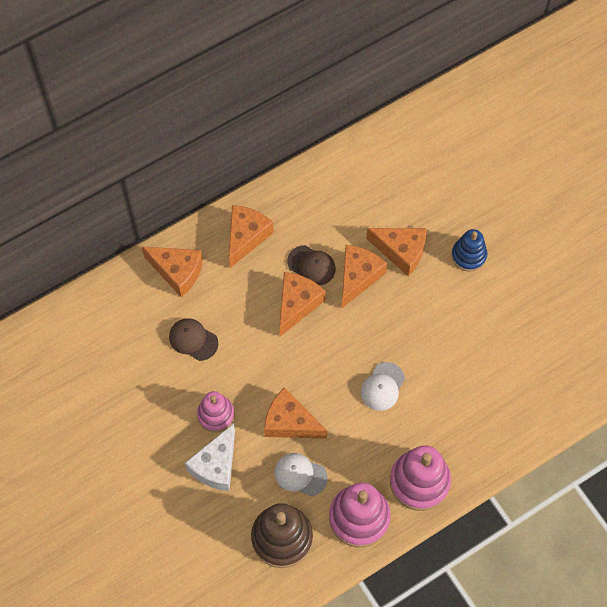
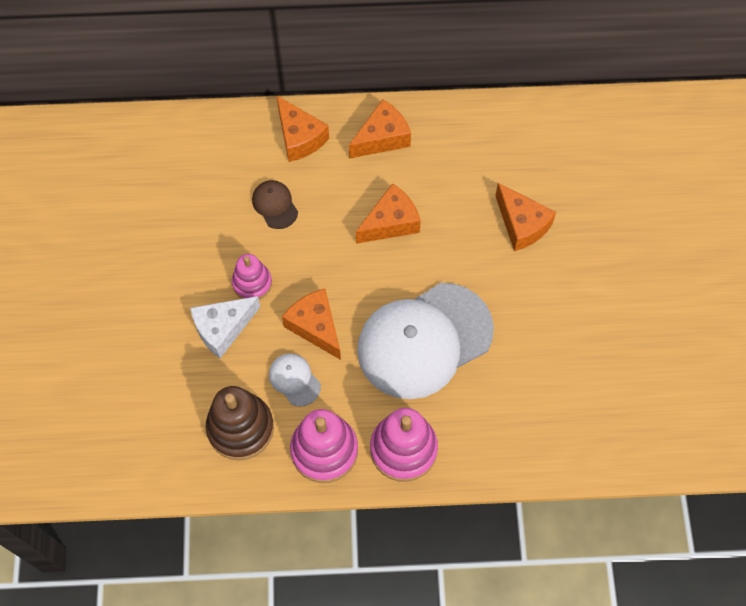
camera: 30 degrees right, 0 degrees up
(311, 265) = (427, 194): brown cap -> none
(358, 277) = (465, 227): orange cheese -> none
(382, 386) = (424, 340): white cap -> white cap, size x2.46
(468, 256) = (586, 262): blue stacking toy -> none

